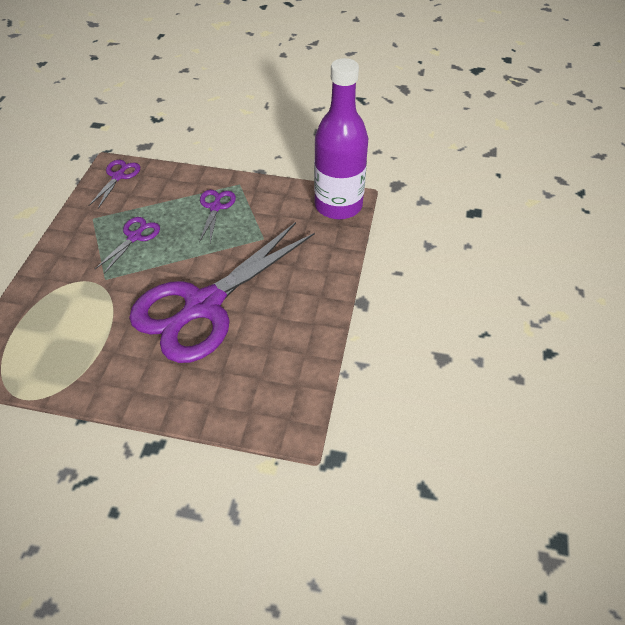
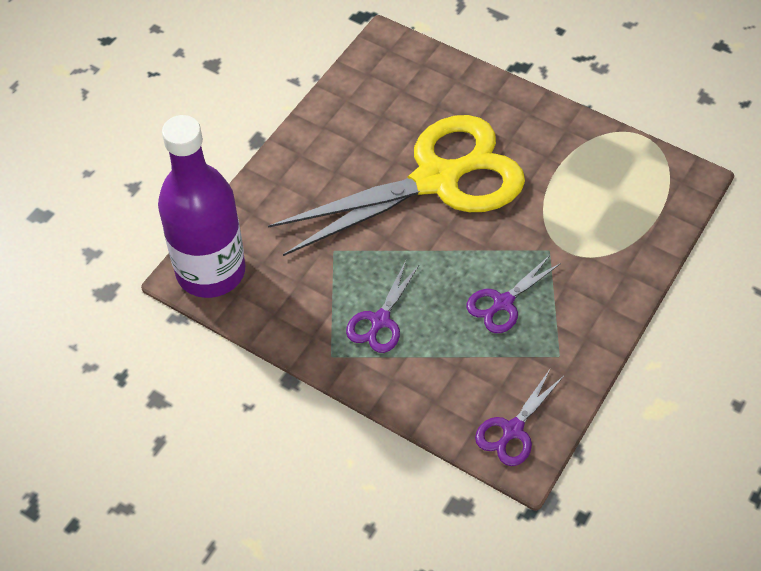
camera: 160 degrees left, 5 degrees up
(204, 305) = (436, 180): purple scissors -> yellow scissors

